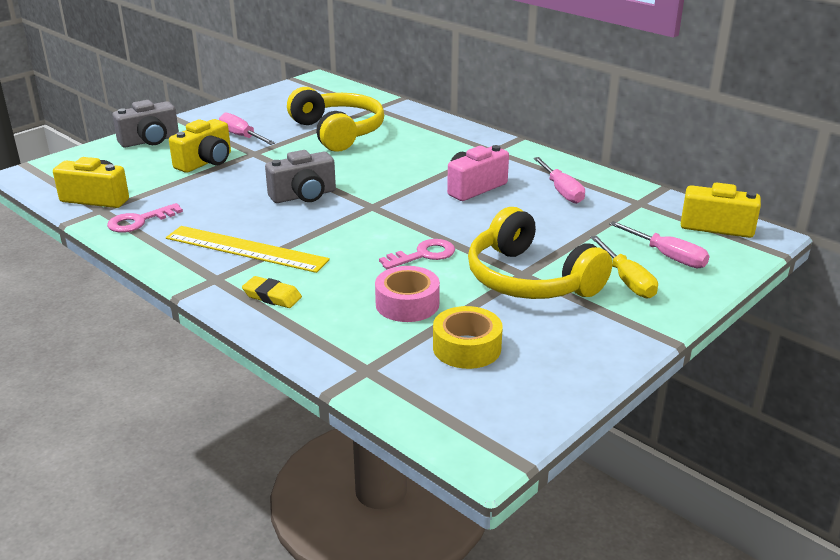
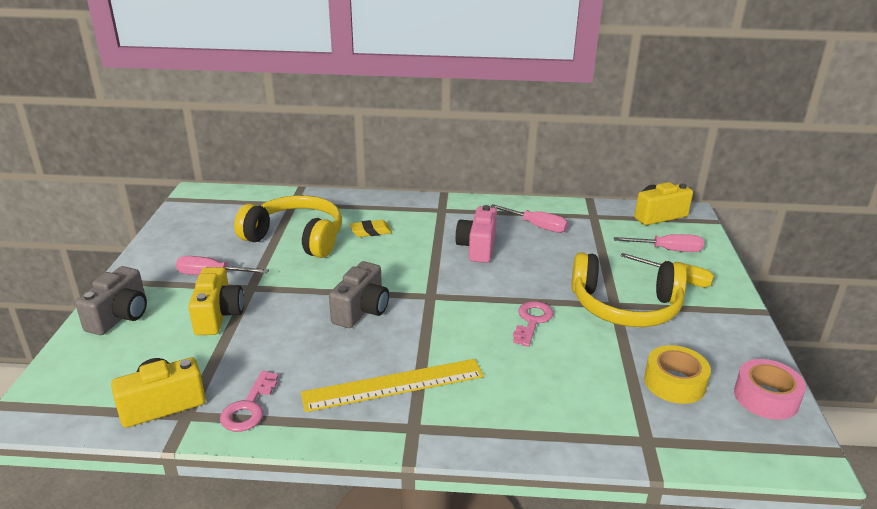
camera: 40 degrees left, 0 degrees up
(272, 296) = (485, 418): yellow eraser -> yellow eraser (371, 231)
(407, 304) = (586, 368): pink tape -> pink tape (766, 397)

